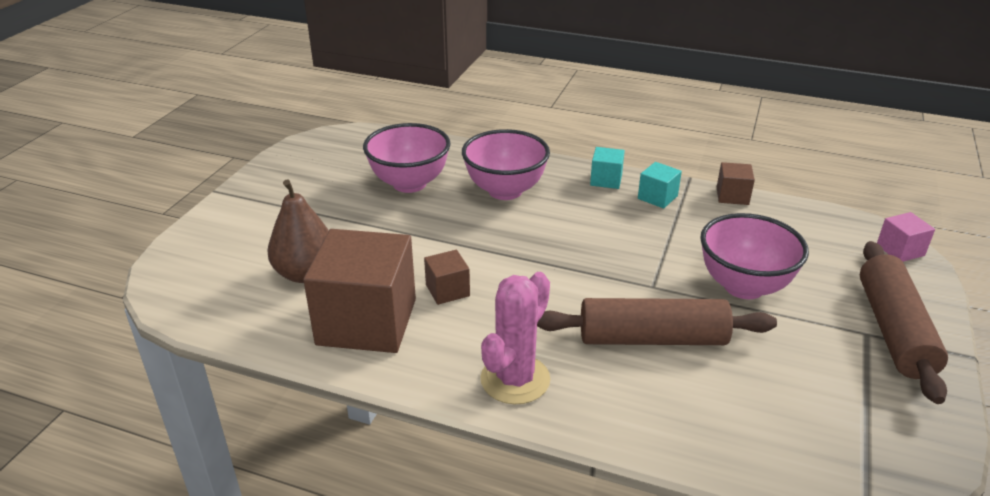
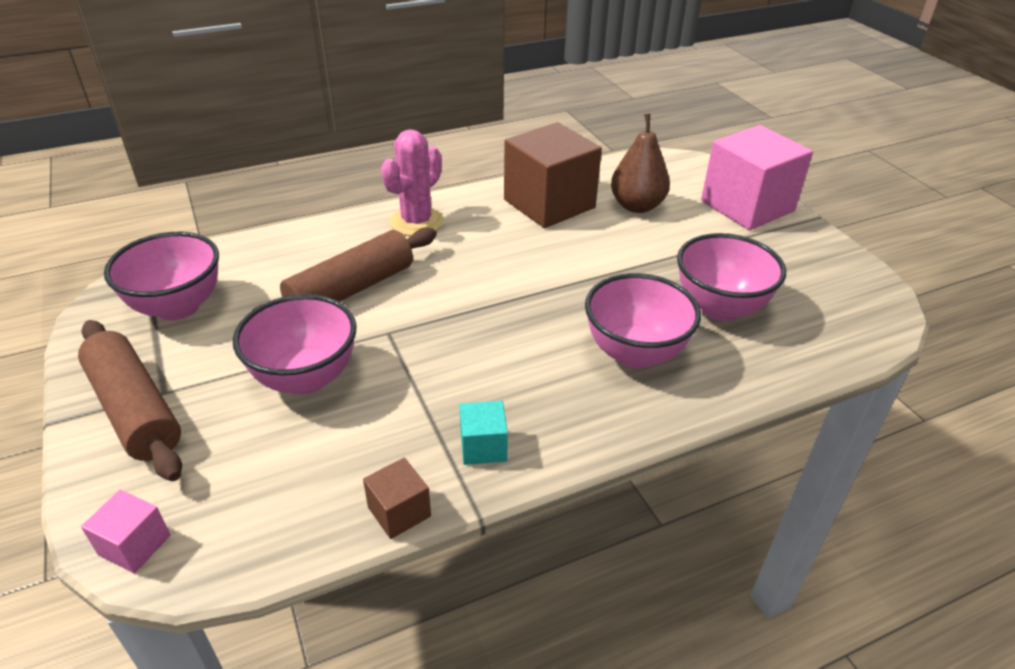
camera: 135 degrees right, 5 degrees up
(234, 224) = (747, 206): none -> pink cube
(447, 290) = (534, 245): brown cube -> none
(515, 379) = (416, 222): pink cactus -> pink cactus turned 45 degrees clockwise
(606, 180) = (565, 437): turquoise cube -> none
(836, 414) = (178, 307): none -> pink bowl

